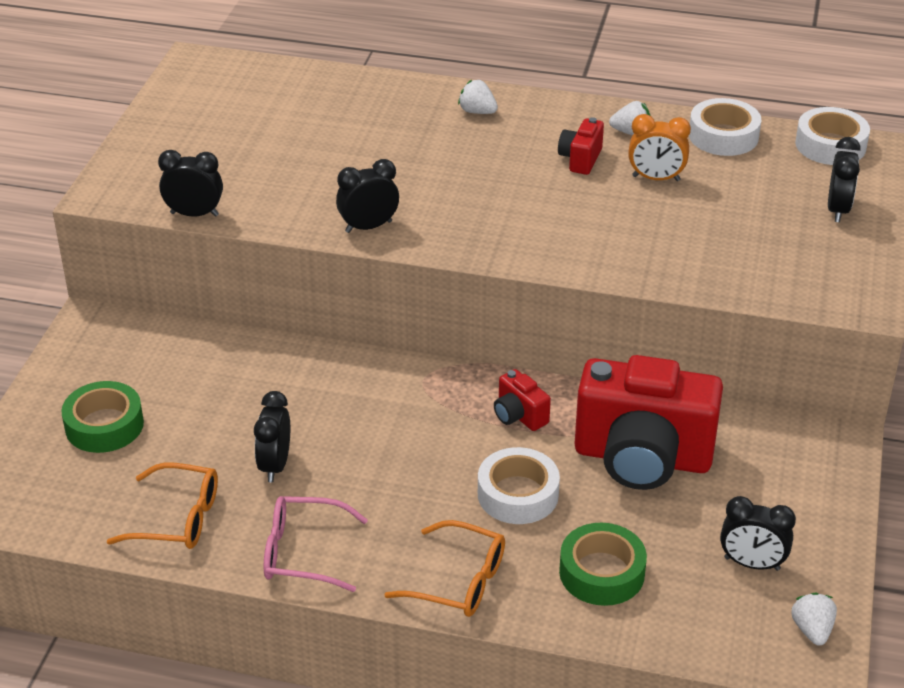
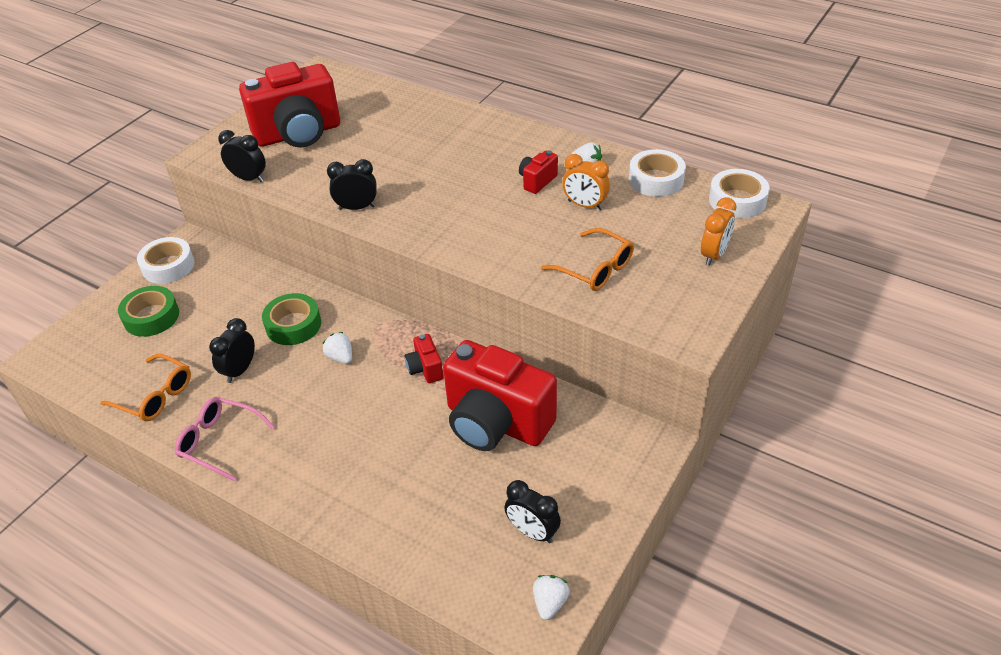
camera: 20 degrees right, 5 degrees up
(224, 148) = (298, 134): none -> red camera
(459, 581) = (310, 491): orange glasses -> orange glasses (595, 269)
(477, 112) = (484, 133): white strawberry -> white strawberry (340, 357)
(518, 494) = (390, 431): white tape -> white tape (168, 266)
(601, 572) = (415, 510): green tape -> green tape (293, 325)
(838, 210) = (714, 255): black clock -> orange clock

